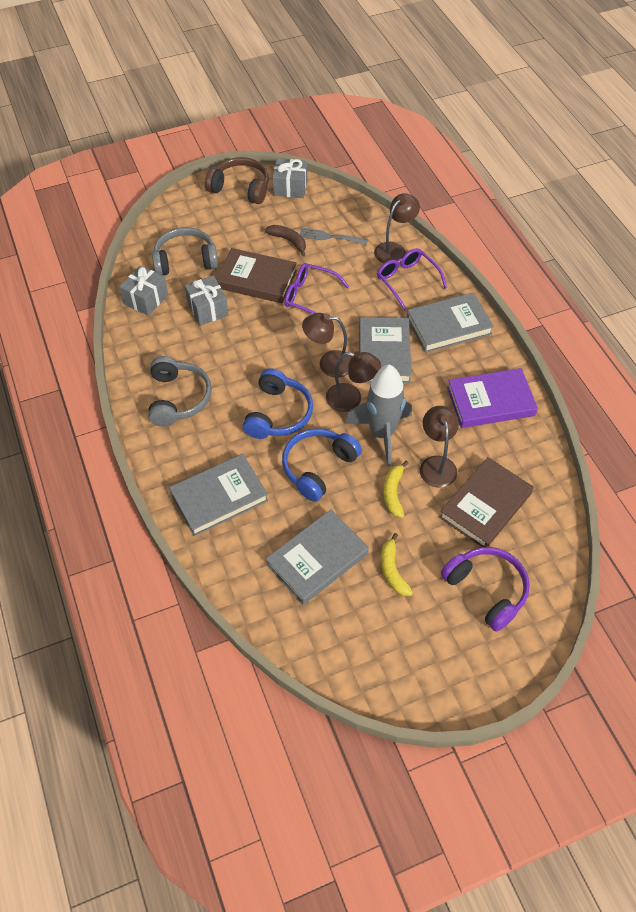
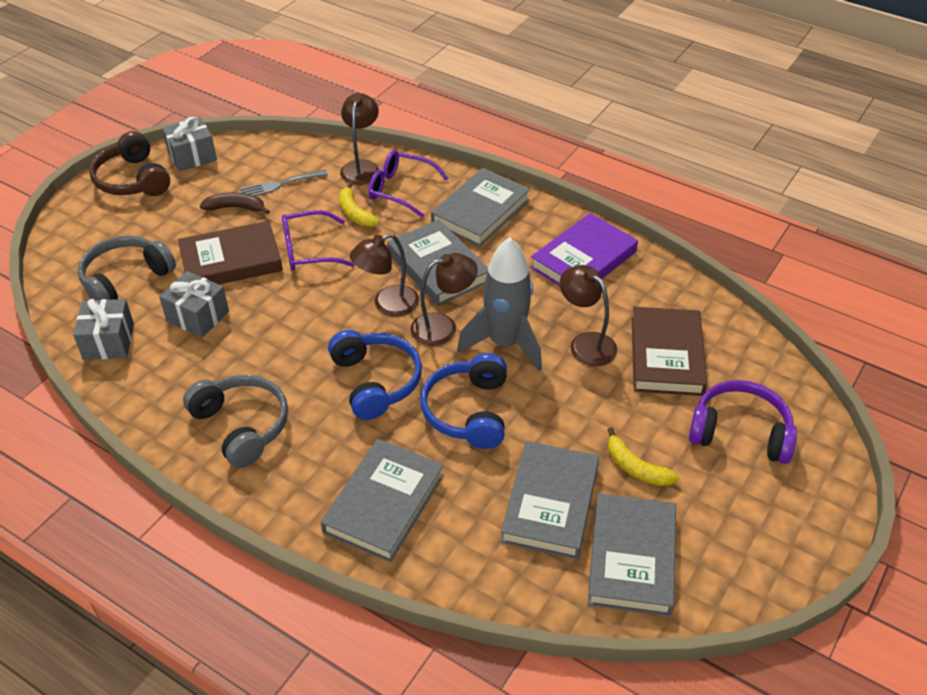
camera: 35 degrees left, 10 degrees down
(241, 188) = (132, 180): brown headphones -> brown headphones turned 105 degrees counterclockwise
(337, 626) = (632, 558): none -> grey book
(393, 492) = (568, 393): yellow banana -> yellow banana (355, 213)

